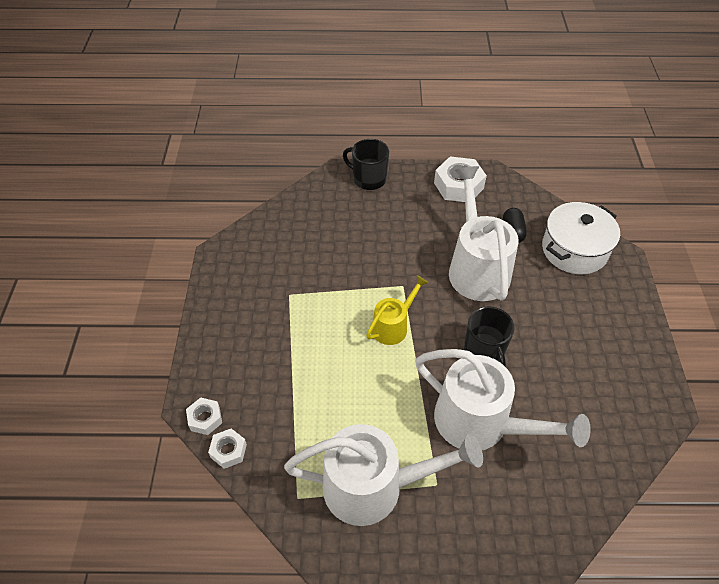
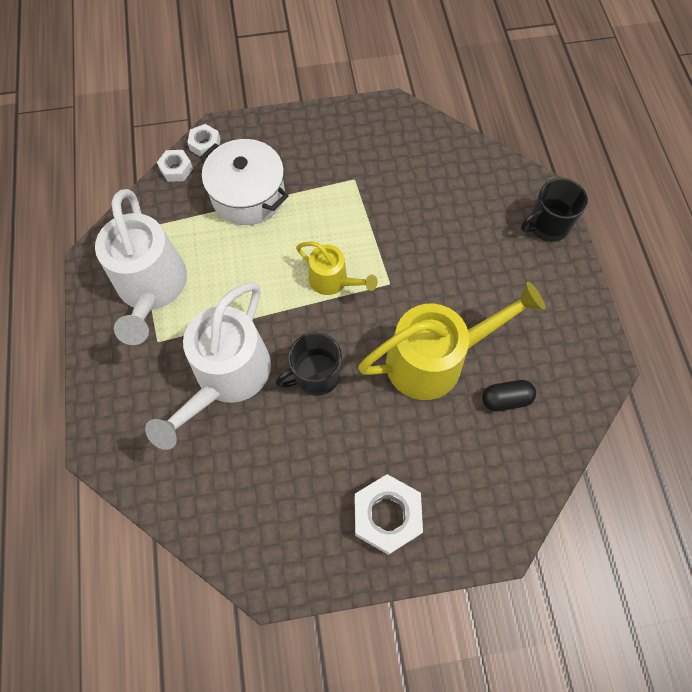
camera: 80 degrees right, 15 degrees up
(368, 179) = (547, 225): black mug -> black mug turned 135 degrees counterclockwise
(458, 185) = (569, 328): white nut -> white nut (386, 516)
(476, 267) = (436, 359): white watering can -> yellow watering can
(574, 250) = (495, 479): white pot -> white pot (248, 195)

